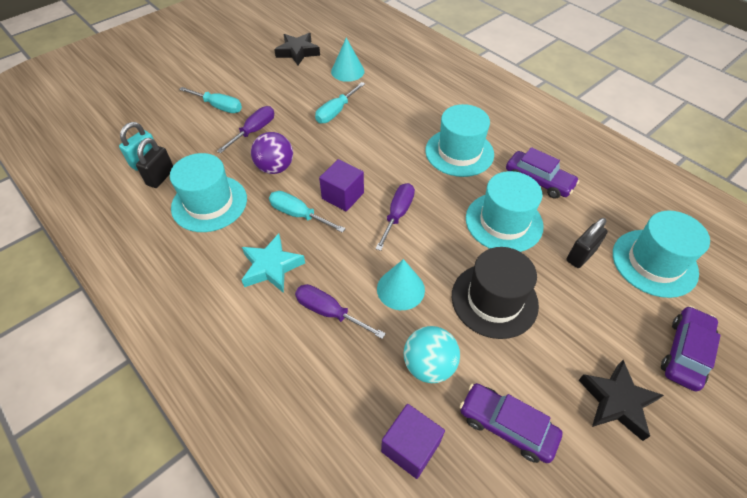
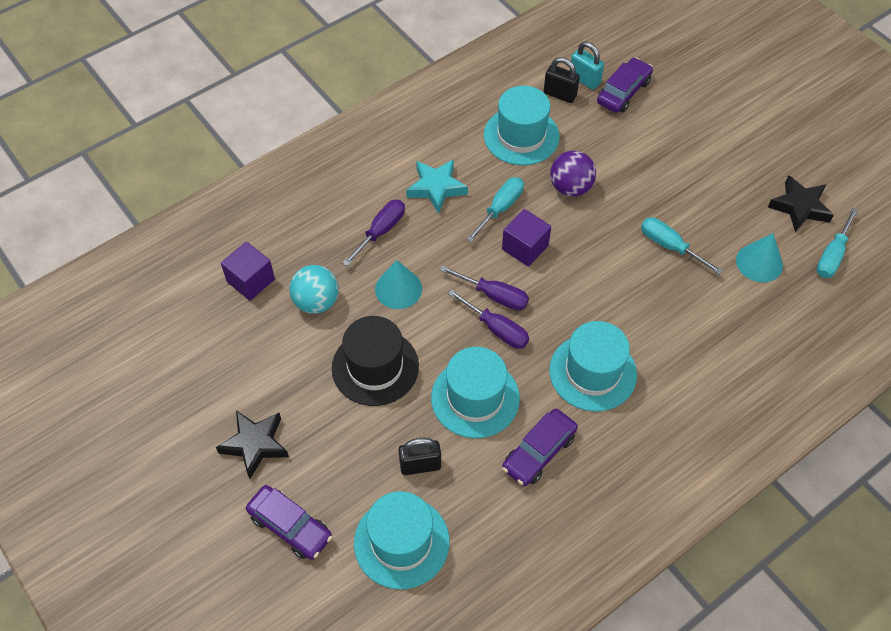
camera: 95 degrees right, 5 degrees up
(219, 107) = (676, 131): turquoise screwdriver -> turquoise screwdriver (832, 255)
(254, 131) = (632, 166): purple screwdriver -> purple screwdriver (496, 329)
(507, 426) = (252, 351): purple car -> purple car (623, 92)
(580, 255) = (420, 465): black padlock -> black padlock turned 60 degrees counterclockwise

